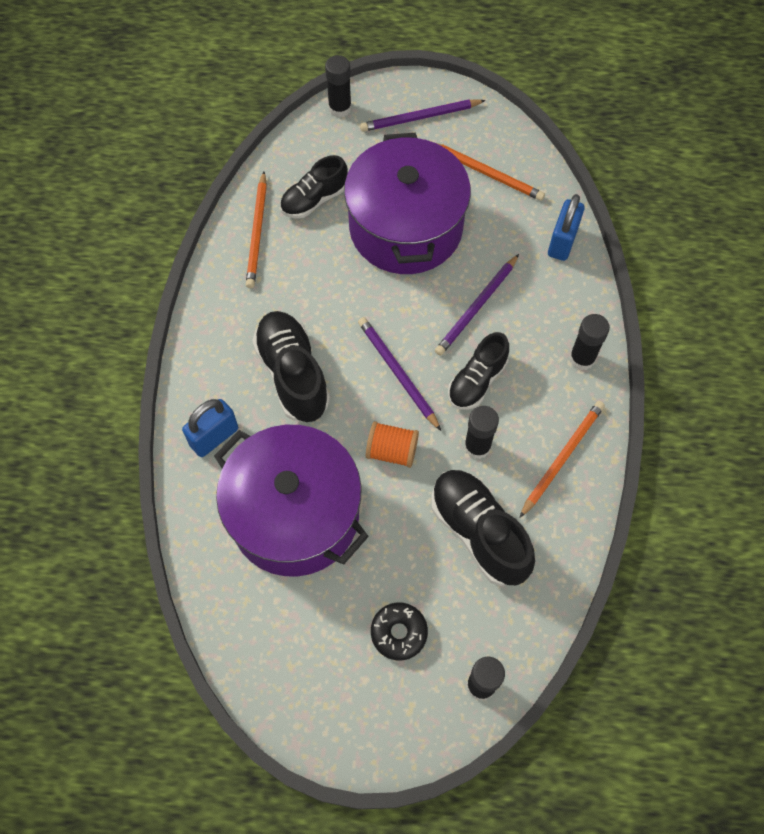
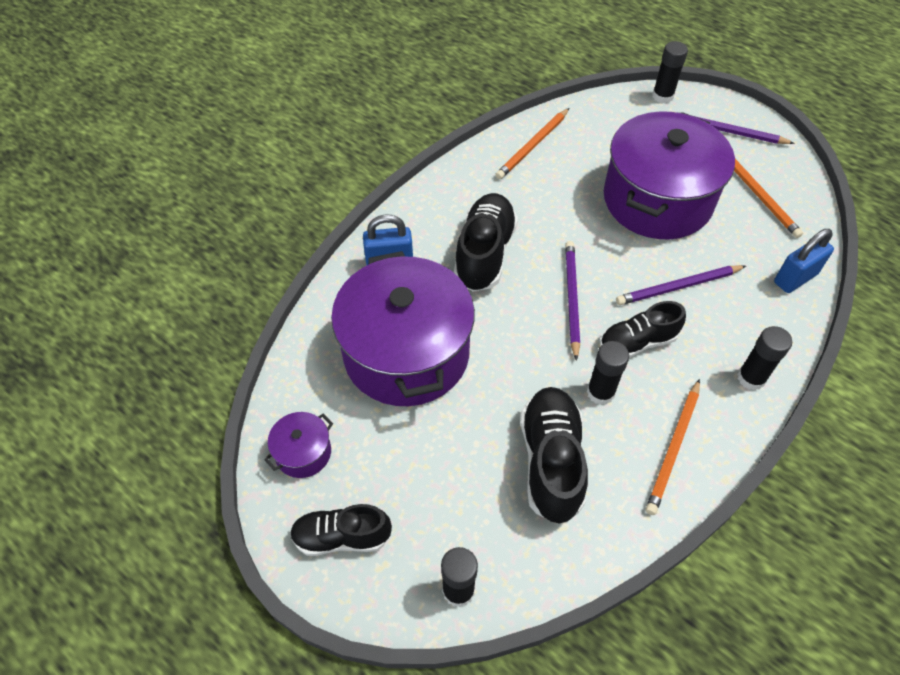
camera: 35 degrees right, 10 degrees down
(275, 662) = (303, 453): none -> purple pot
(314, 199) = (595, 145): black shoe -> black shoe (341, 537)
(392, 451) = (522, 353): orange spool -> none
(399, 633) = (420, 497): black donut -> none
(562, 458) = (674, 448): orange pencil -> orange pencil turned 135 degrees clockwise

